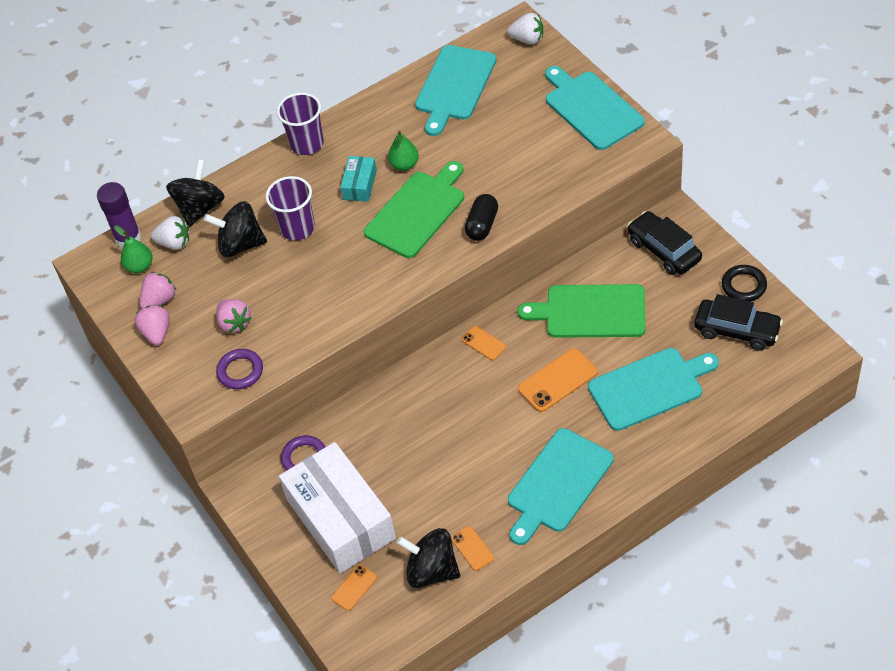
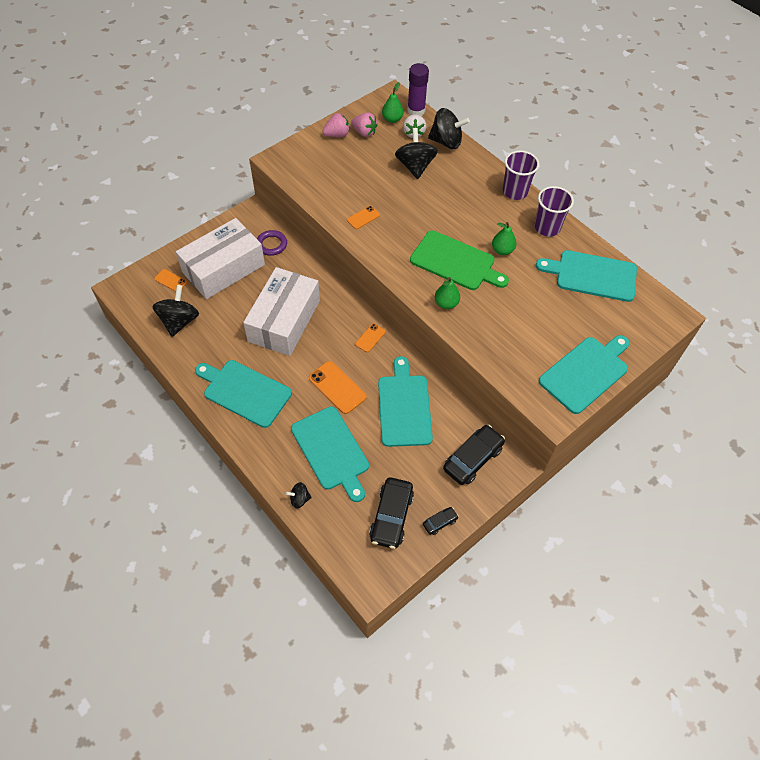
camera: 75 degrees right, 5 degrees up
(234, 323) = (346, 171): pink strawberry -> none
(240, 371) = (305, 179): purple ring -> none
(297, 228) = (433, 195): purple cup -> purple cup (547, 227)
(359, 185) = (478, 225): turquoise box -> none
(445, 440) = (284, 320): none -> white box
(472, 548) = (195, 343): orange phone -> orange phone (363, 217)
(482, 225) = (446, 303): black capsule -> green pear
(528, 39) = (659, 322): white strawberry -> none
(590, 311) = (404, 407): green cutting board -> turquoise cutting board
(714, 421) = (299, 499): none -> black spinning top
(744, 286) = (440, 522): black ring -> black car

